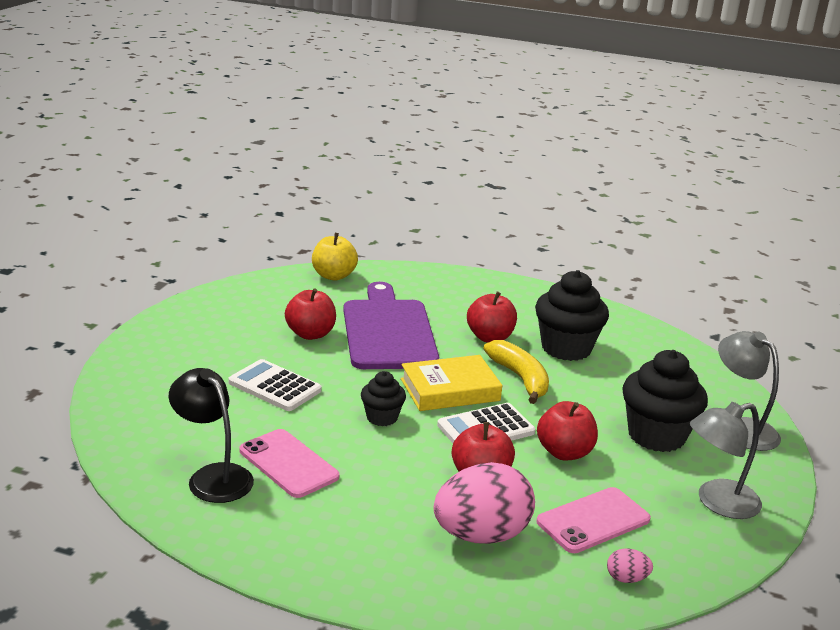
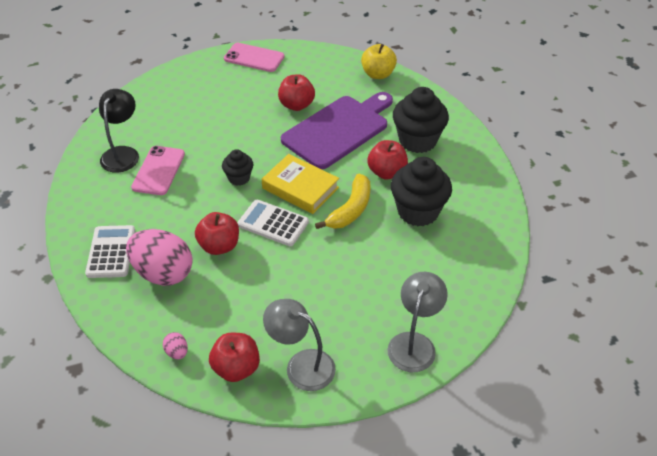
camera: 55 degrees right, 20 degrees up
(274, 386) = (225, 125): white calculator -> white calculator (111, 252)
(564, 452) = (284, 268): red apple -> red apple (236, 368)
(593, 520) = (222, 313): pink phone -> pink phone (254, 58)
(656, 436) = (353, 303): black cupcake -> black cupcake (417, 140)

